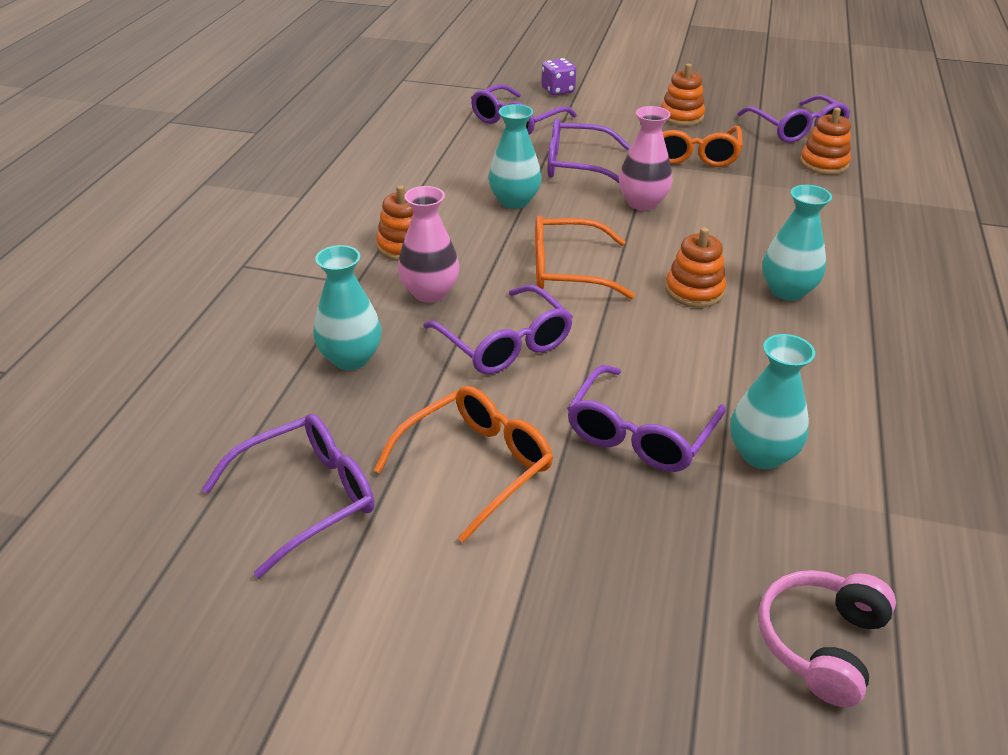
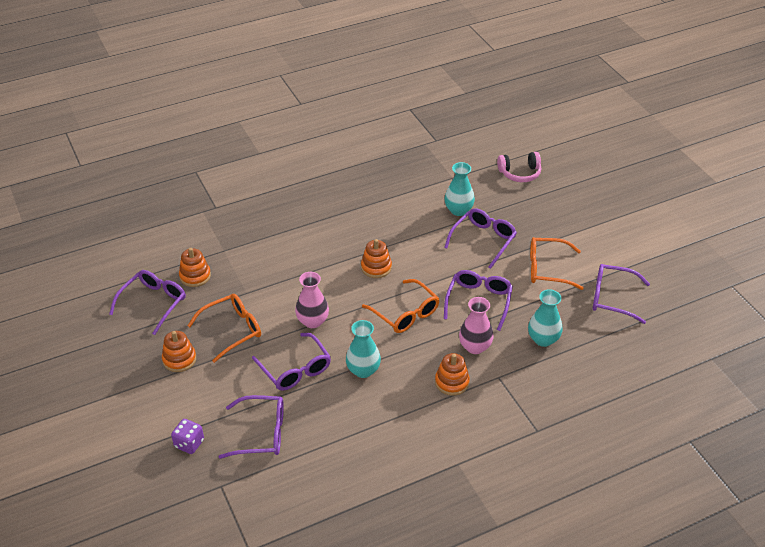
camera: 130 degrees left, 5 degrees up
(640, 434) = (483, 240): purple glasses -> purple glasses turned 45 degrees counterclockwise
(787, 291) = (345, 242): turquoise vase -> none

